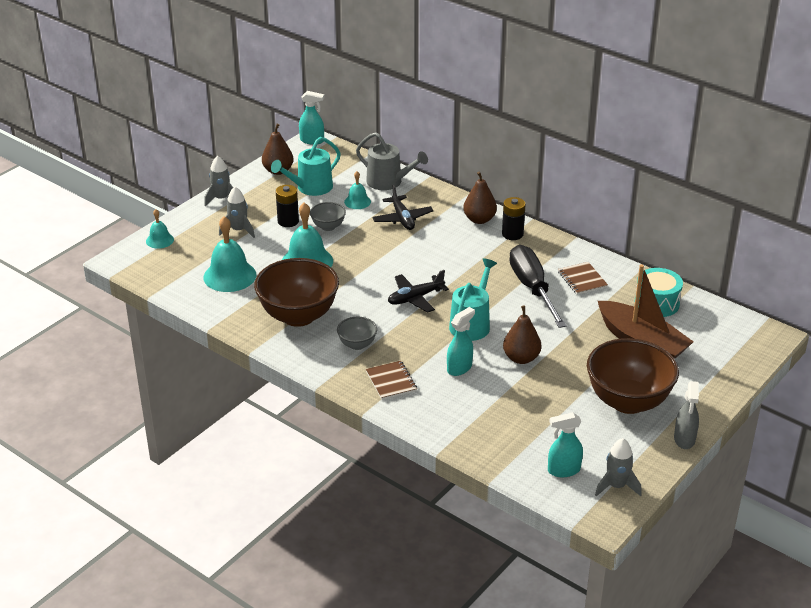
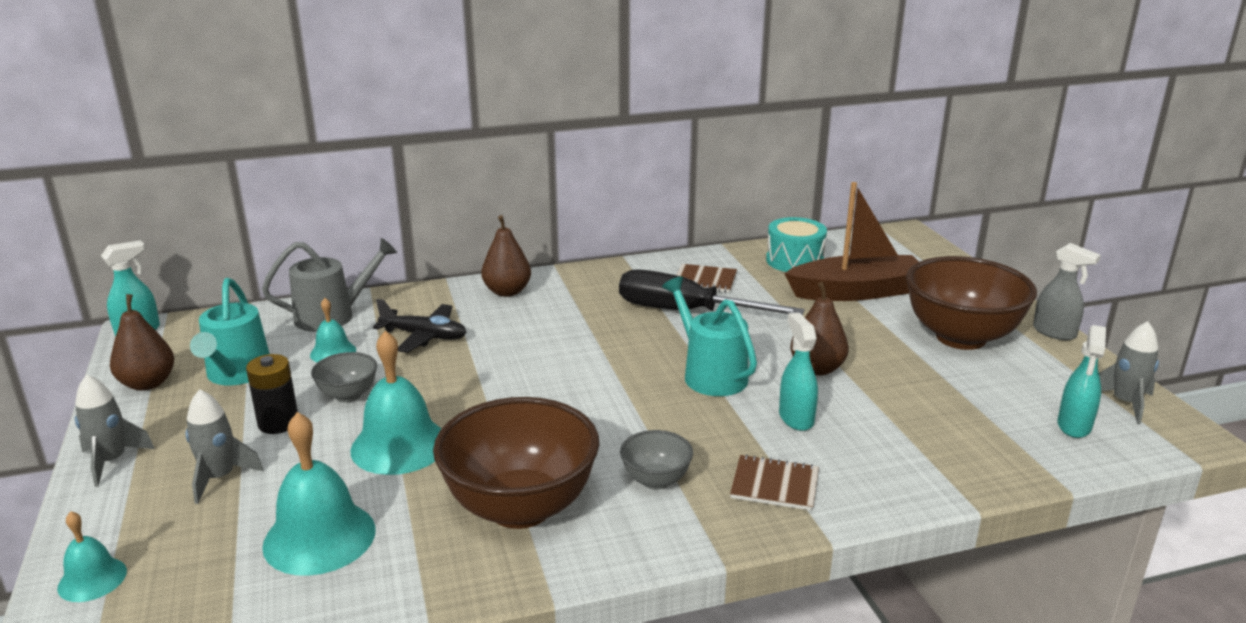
camera: 55 degrees left, 10 degrees down
(415, 298) = (606, 392): black plane -> none
(512, 234) = (565, 284): black battery -> none

